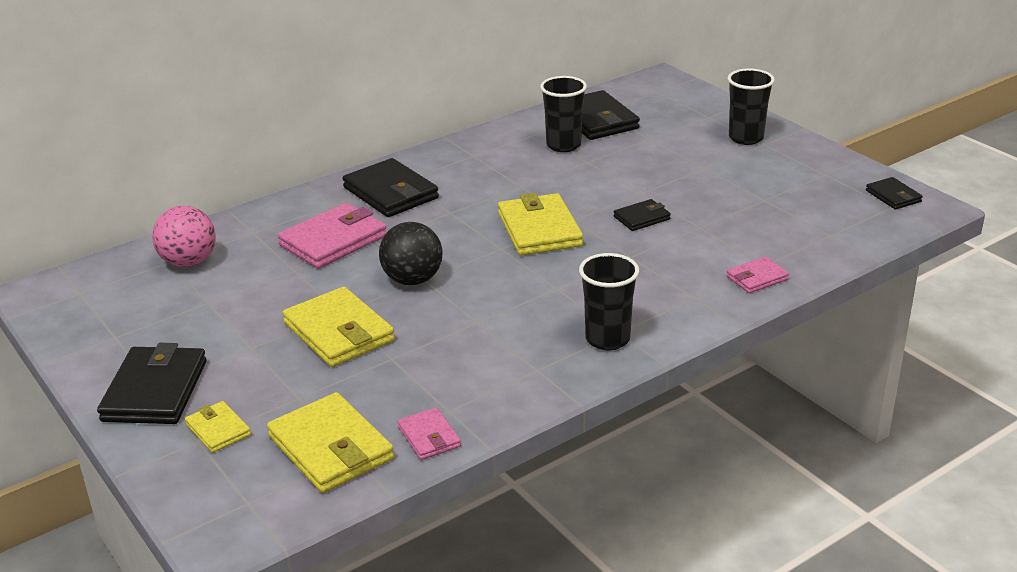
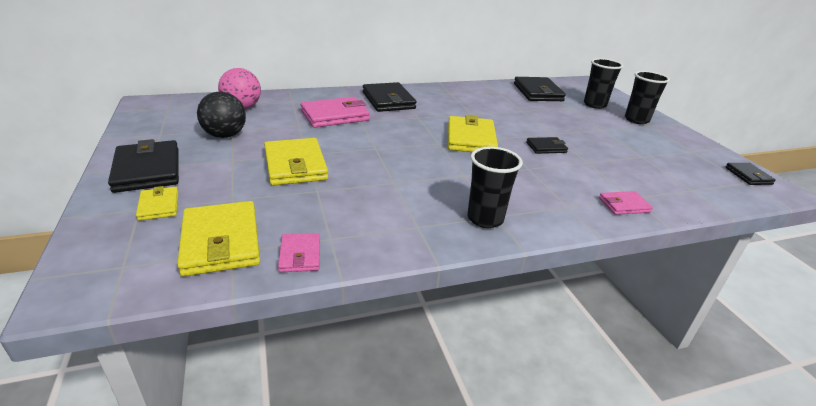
camera: 15 degrees right, 0 degrees up
(155, 391) = (147, 170): black wallet -> black wallet turned 45 degrees counterclockwise
(412, 280) = (368, 147): black ball -> black ball (225, 135)
(563, 145) = (510, 100): black cup -> black cup (594, 105)

